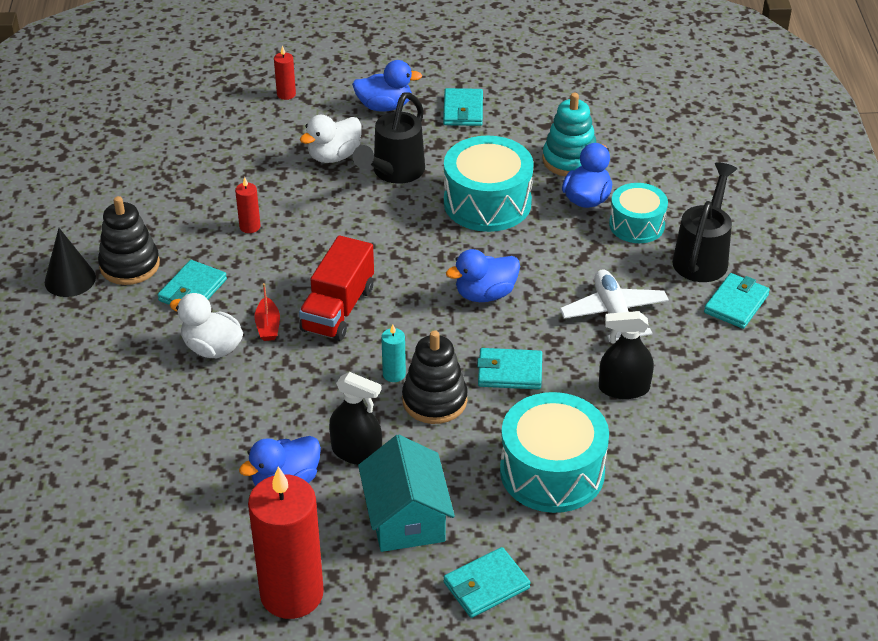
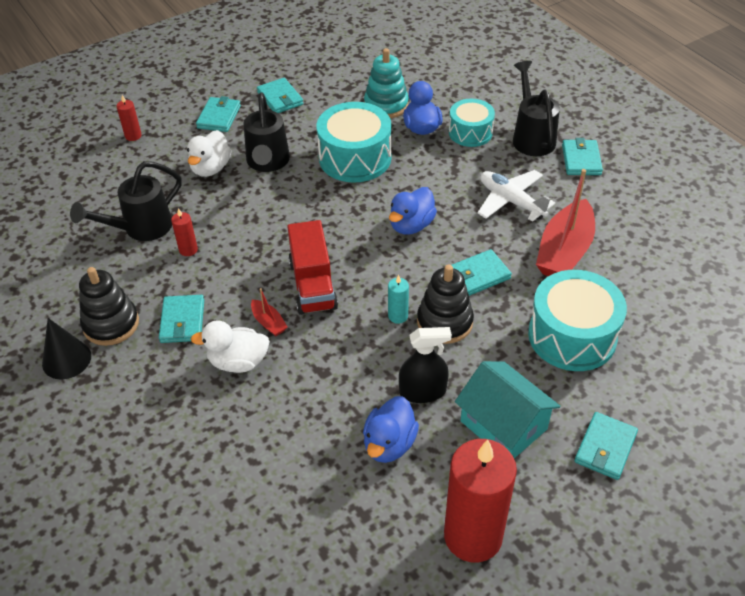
camera: 30 degrees left, 5 degrees up
(222, 188) = (140, 229): none -> black watering can
(384, 106) = (219, 117): blue duck -> turquoise wallet
(624, 388) = (564, 251): black spray bottle -> red boat

